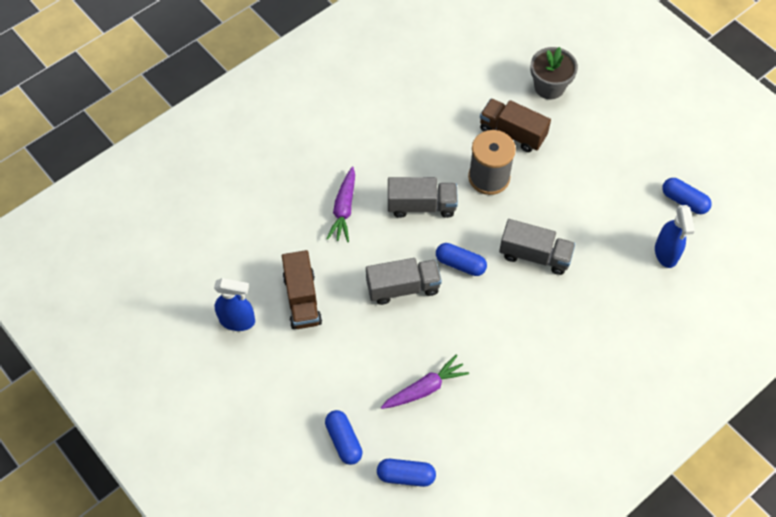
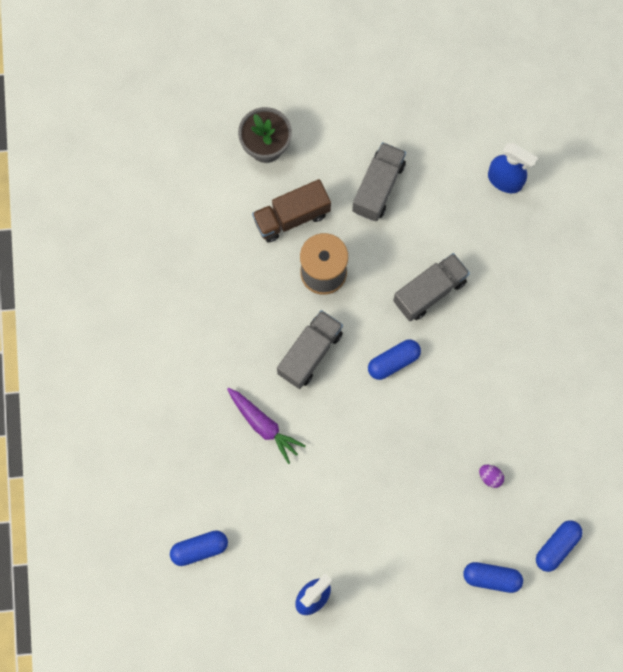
camera: 55 degrees left, 15 degrees up
(302, 299) = (331, 525): brown truck -> none
(403, 287) = (381, 428): grey truck -> grey truck (378, 187)
(424, 388) = (490, 477): purple carrot -> purple egg
(684, 201) = (466, 125): blue capsule -> blue capsule (199, 549)

